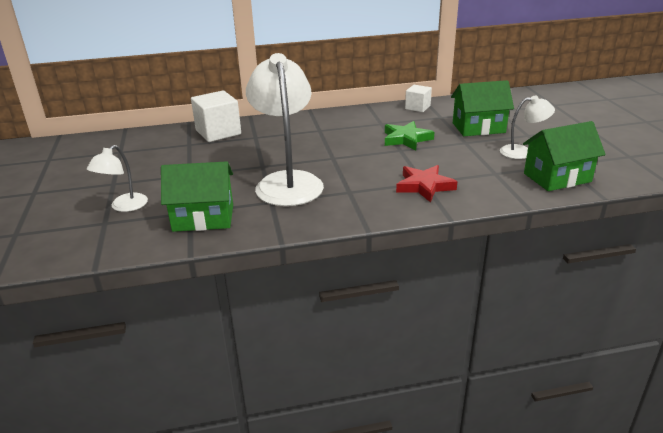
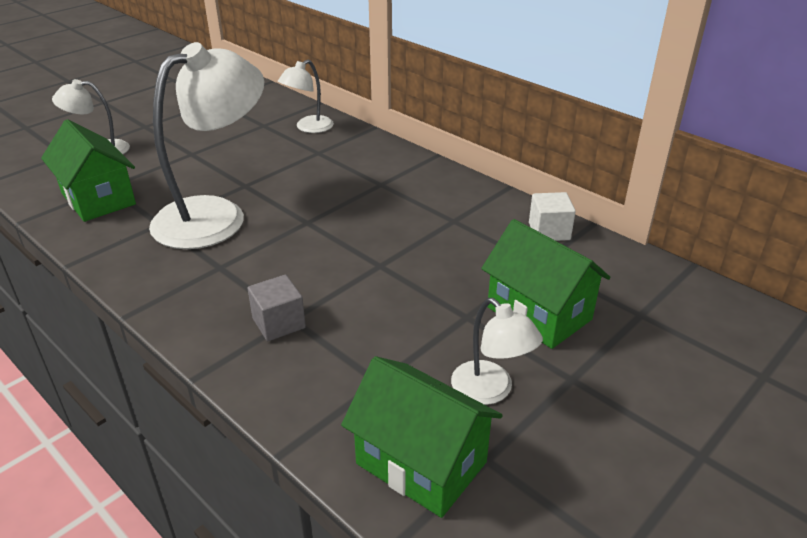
camera: 55 degrees right, 5 degrees up
(218, 132) = (308, 128): white cube -> white lamp
(406, 139) = (421, 258): green star -> none
(424, 186) = (279, 323): red star -> grey cube

